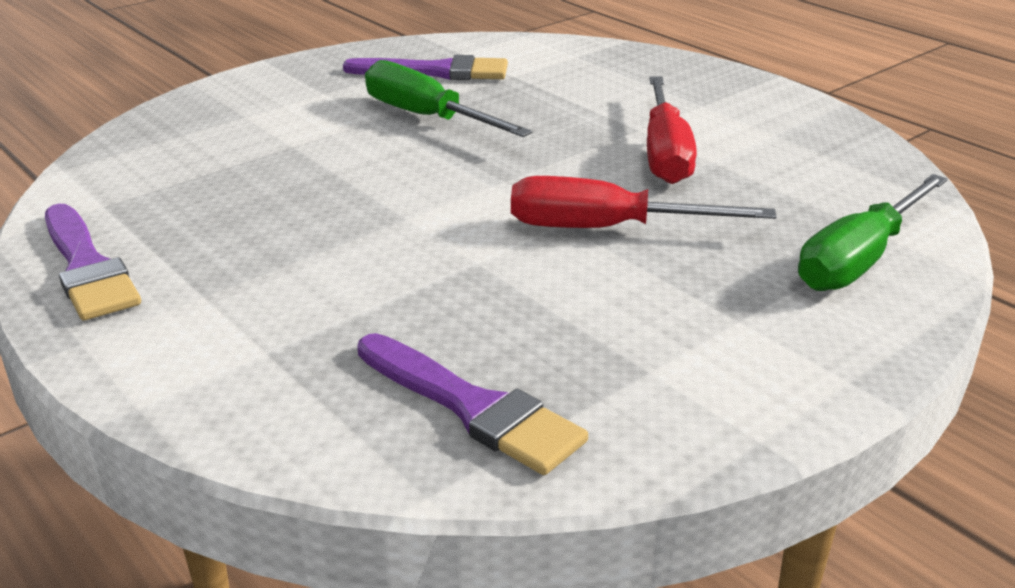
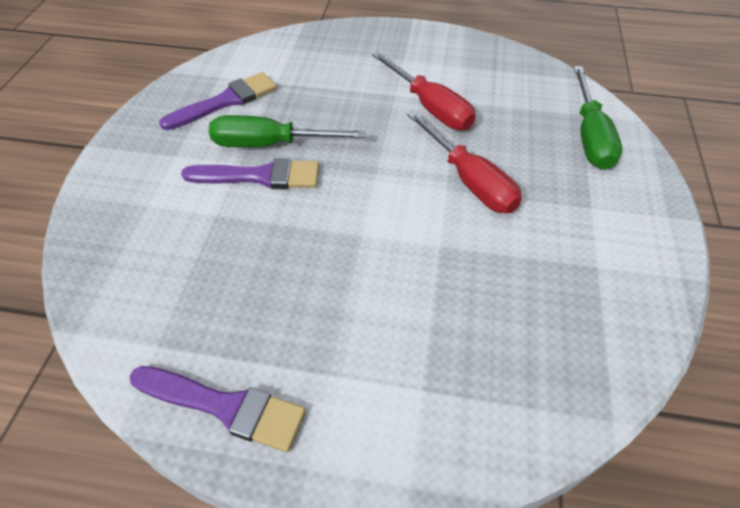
camera: 40 degrees left, 20 degrees up
(473, 407) = (563, 348): purple brush -> purple brush (260, 176)
(606, 229) = (469, 180): red screwdriver -> red screwdriver turned 90 degrees counterclockwise

